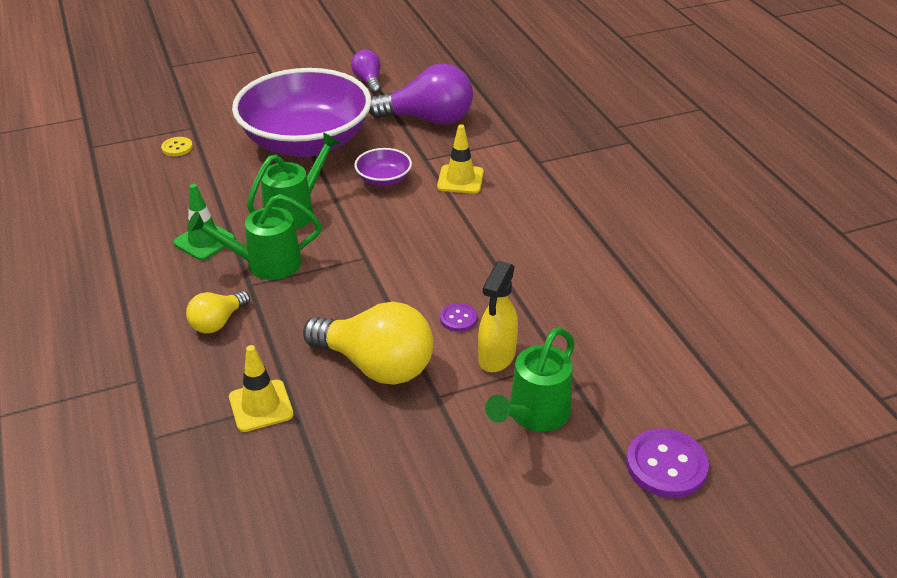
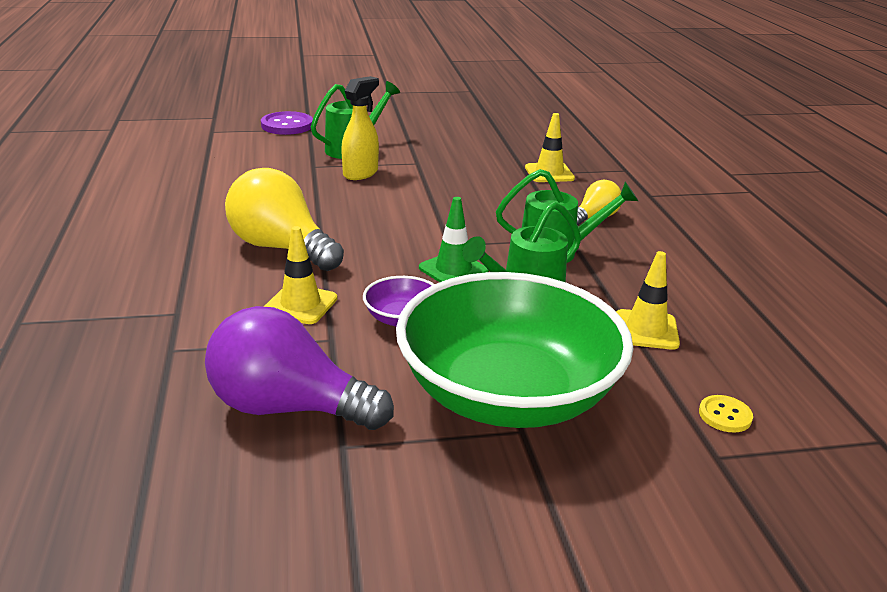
camera: 170 degrees left, 10 degrees down
(204, 241) = (630, 280): green traffic cone -> green traffic cone (453, 270)
(206, 196) = (646, 330): none -> yellow traffic cone
(306, 142) = (507, 394): purple bowl -> green bowl
(368, 81) = (363, 530): purple light bulb -> none
(376, 365) = (458, 180): yellow light bulb -> yellow light bulb (281, 248)
(458, 318) = (378, 194): purple button -> none

